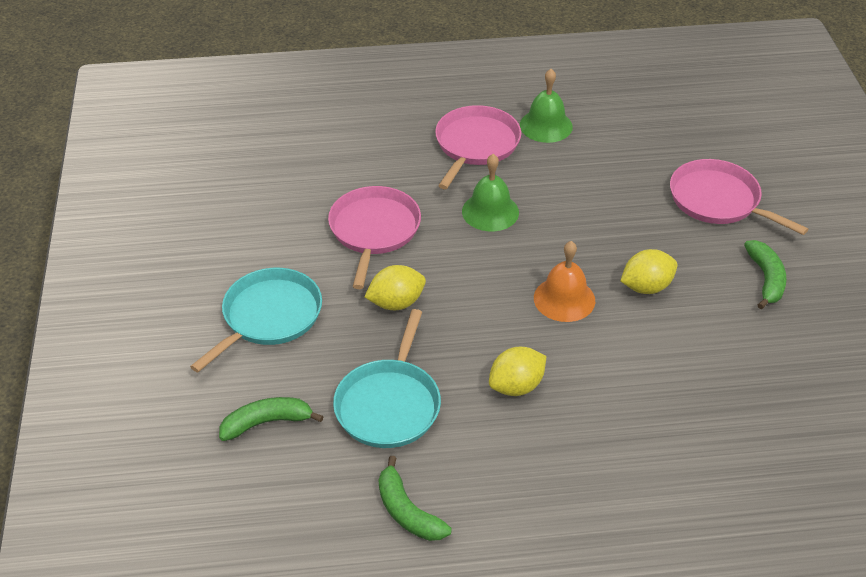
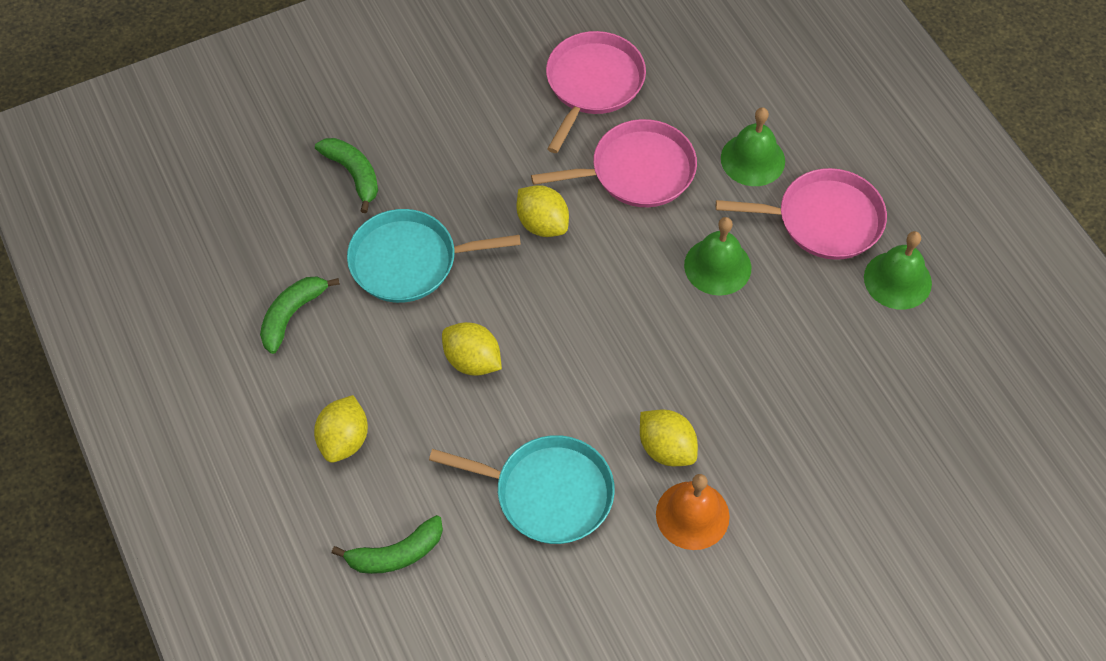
camera: 70 degrees right, 15 degrees up
(268, 317) = (480, 127): turquoise pan -> turquoise pan (548, 493)
(400, 164) = (752, 159): none -> green bell
(564, 299) = (613, 372): orange bell -> orange bell (692, 515)
(564, 502) = (344, 440): none -> yellow lemon
(718, 201) = (852, 496): pink pan -> pink pan (592, 84)
(766, 279) = (735, 572): green banana -> green banana (396, 554)

